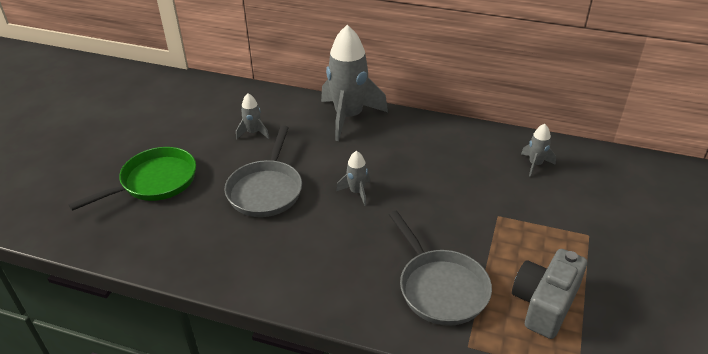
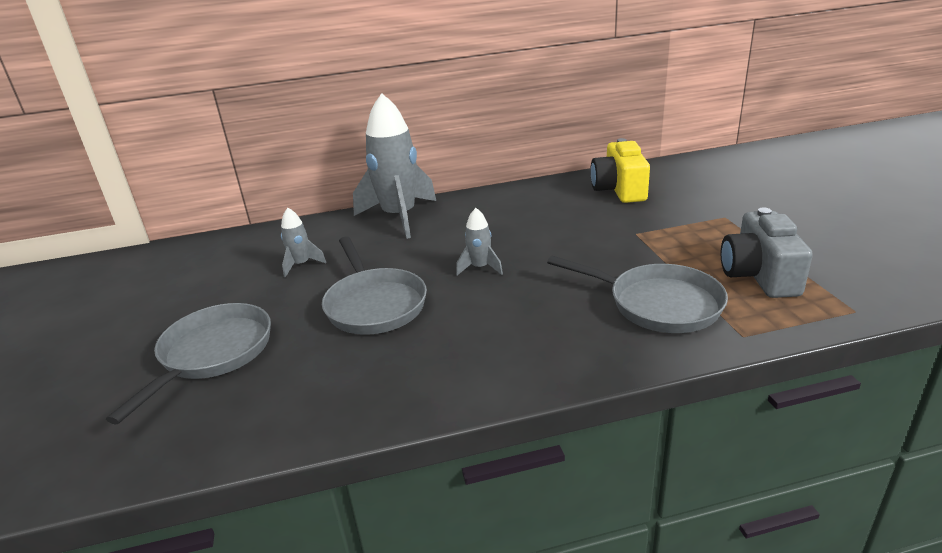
camera: 30 degrees left, 10 degrees down
(154, 182) = (213, 354): green pan -> grey pan
(535, 164) = (619, 189): grey rocket -> yellow camera

